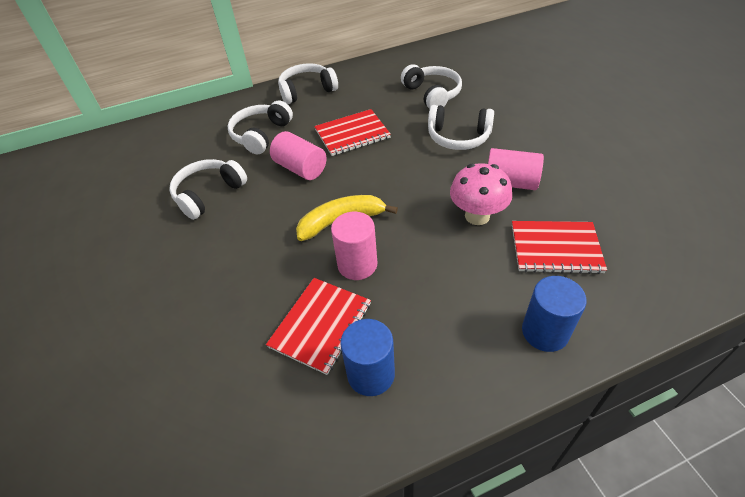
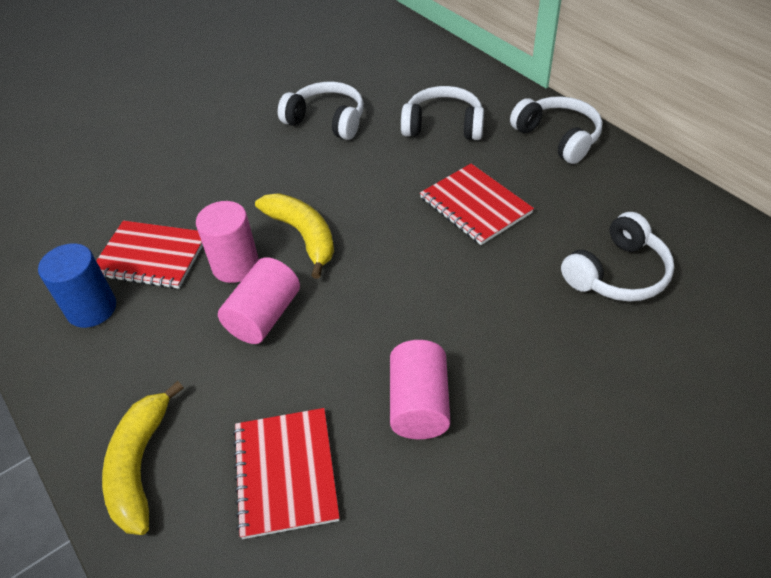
camera: 75 degrees right, 0 degrees up
(300, 168) = (389, 177): pink cylinder -> pink cylinder (264, 316)
(458, 137) = (511, 324): white headphones -> none
(477, 216) = (336, 370): pink mushroom -> none
(545, 332) = (140, 465): blue cylinder -> yellow banana

